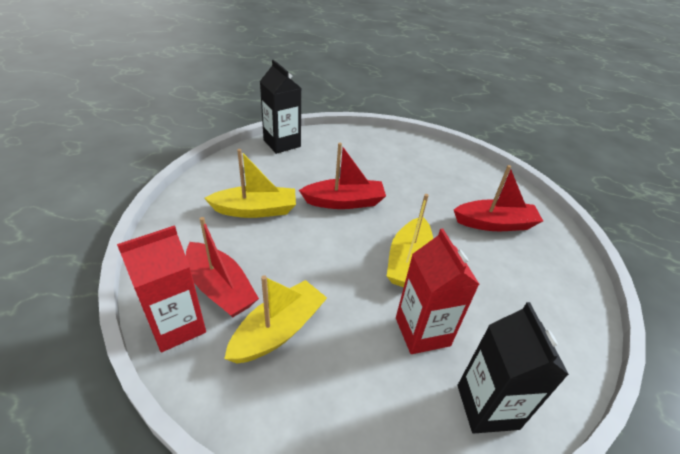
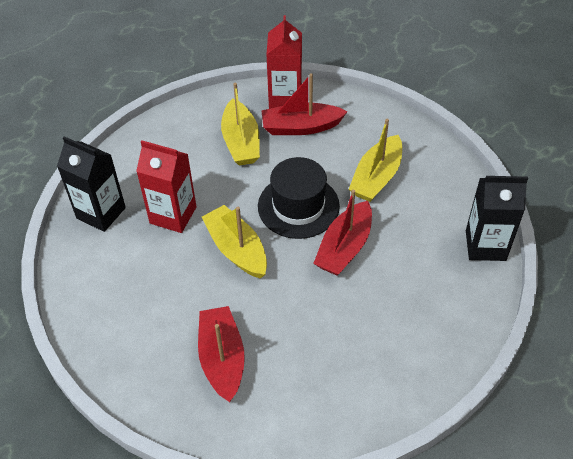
camera: 130 degrees right, 10 degrees up
(327, 244) = (298, 206): none -> black hat
(495, 223) = (222, 359): red boat -> red boat turned 135 degrees clockwise

